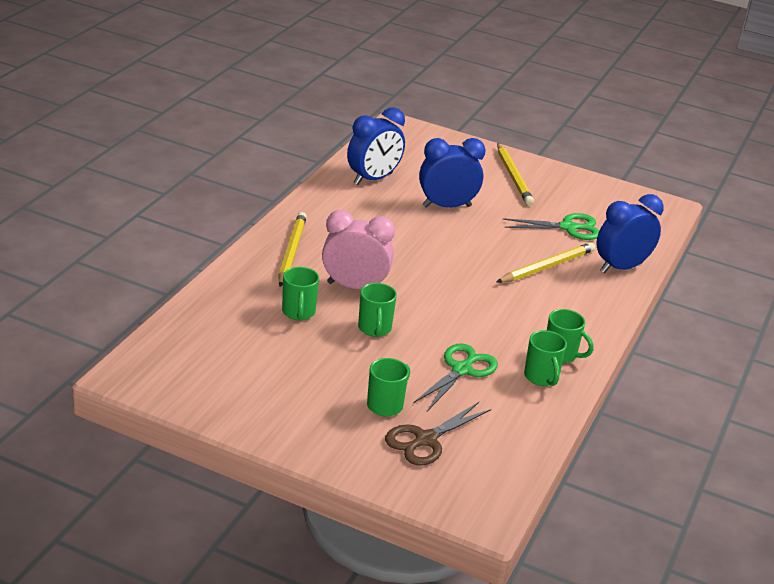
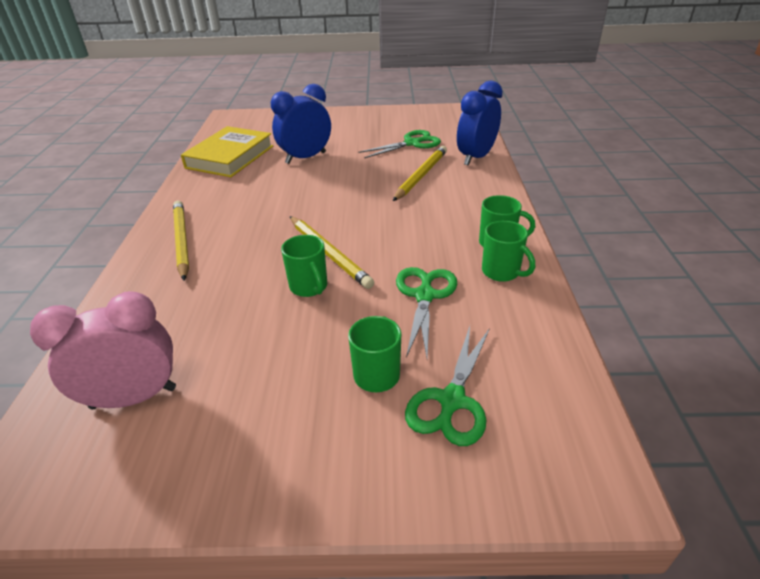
camera: 20 degrees left, 5 degrees up
(298, 312) = (217, 301): green mug -> none
(354, 287) = (264, 252): pink clock -> pink clock (134, 398)
(373, 179) = (230, 157): blue clock -> yellow book
(426, 440) = (452, 400): brown scissors -> green scissors
(513, 177) = (343, 123): yellow pencil -> yellow pencil (329, 253)

